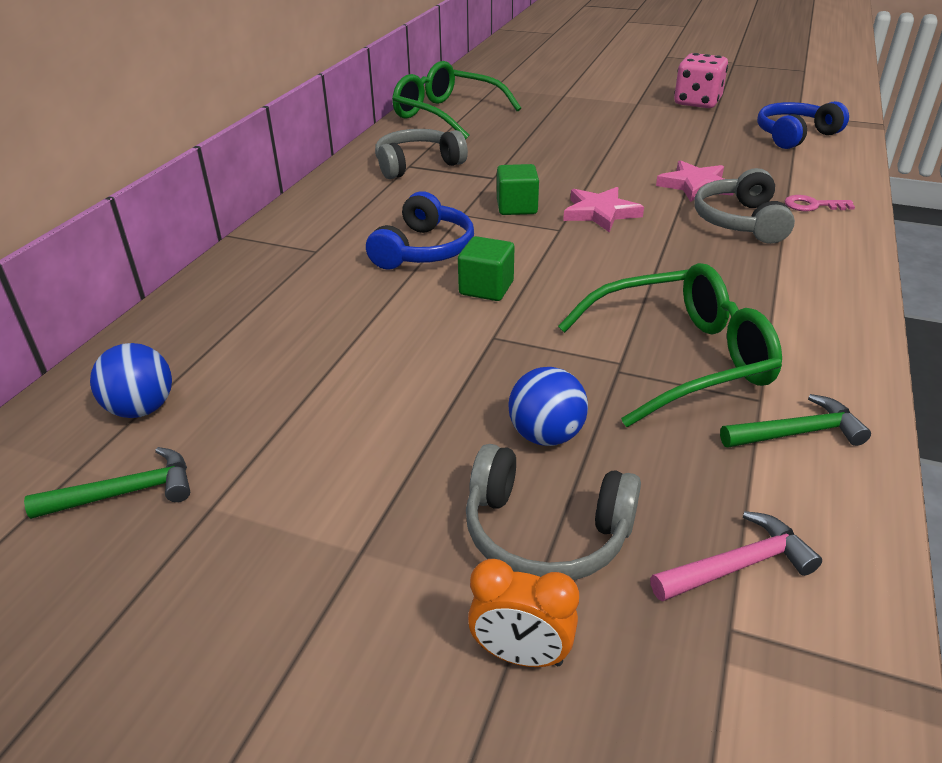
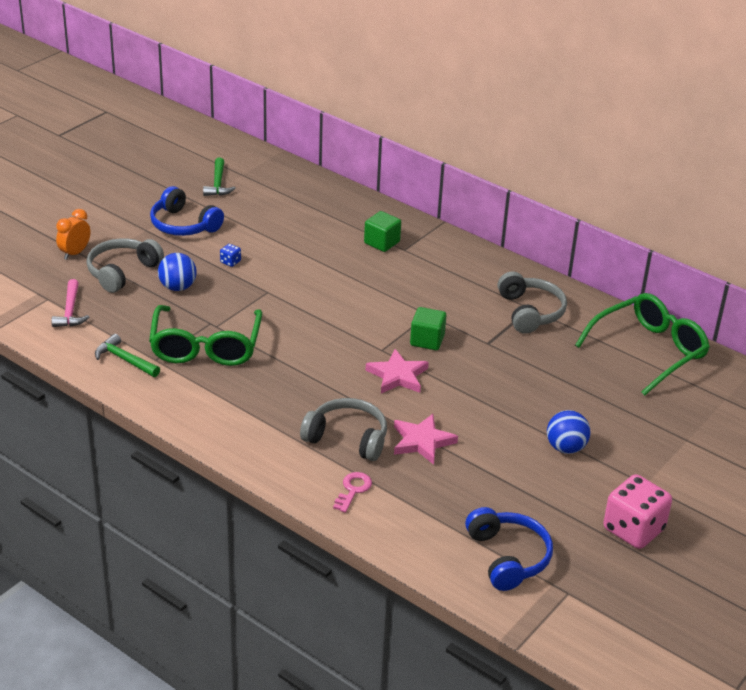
camera: 105 degrees right, 0 degrees up
(142, 409) = (273, 188): blue ball -> blue ball (565, 448)
(424, 250) = (382, 288): blue headphones -> blue headphones (183, 225)
(428, 395) = (230, 262): none -> blue dice
(486, 288) = (320, 301): green cube -> green cube (382, 243)
(797, 433) = (125, 360): green hammer -> green hammer turned 120 degrees clockwise

